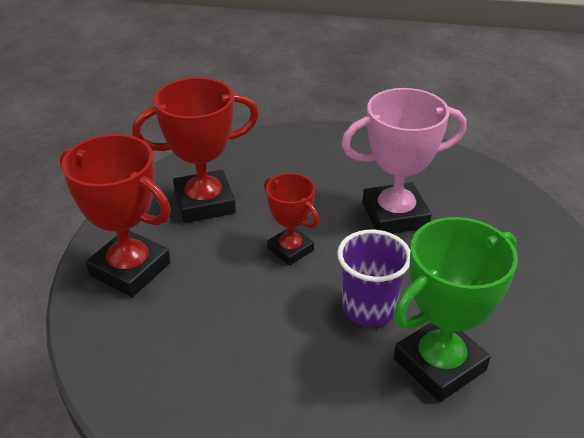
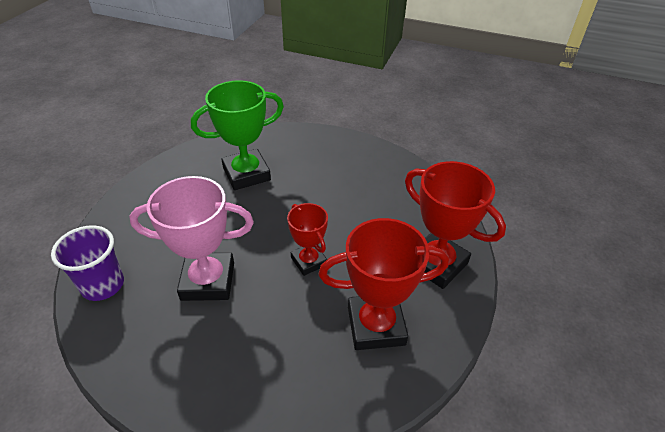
camera: 170 degrees left, 5 degrees up
(368, 309) = (270, 209): purple cup -> purple cup (103, 285)

